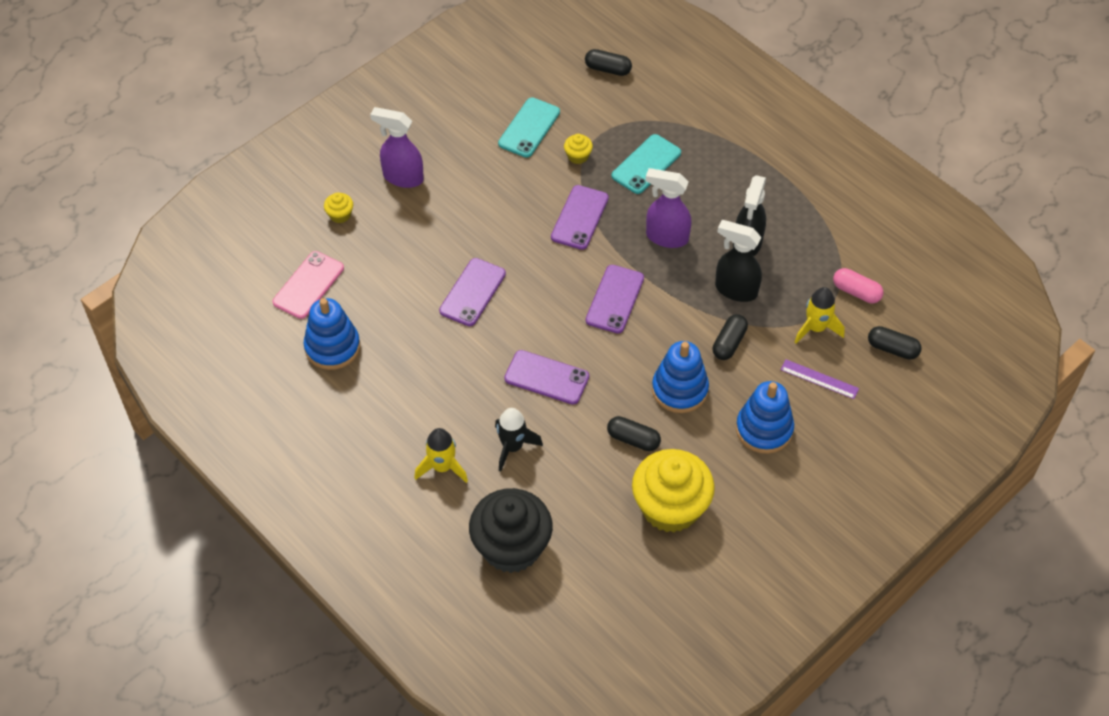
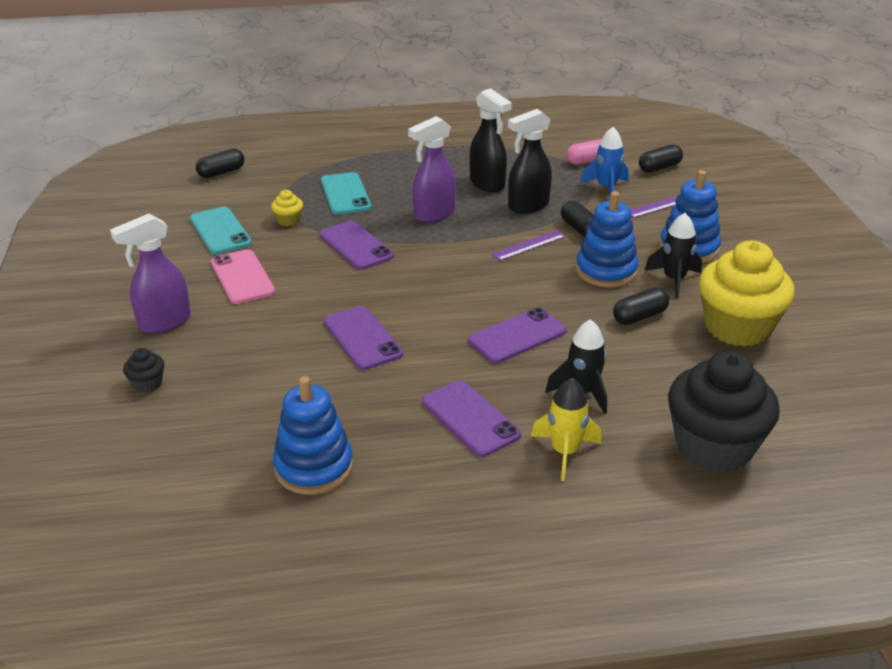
camera: 55 degrees left, 20 degrees down
(308, 285) = (206, 448): pink phone -> pink phone (242, 277)
(340, 215) = (147, 383): yellow cupcake -> black cupcake
(615, 299) = (469, 264): purple phone -> purple phone (470, 418)
(674, 322) = (528, 245): none -> purple ruler
(705, 439) = (674, 280): none -> black rocket
(816, 328) = (606, 188): yellow rocket -> blue rocket

